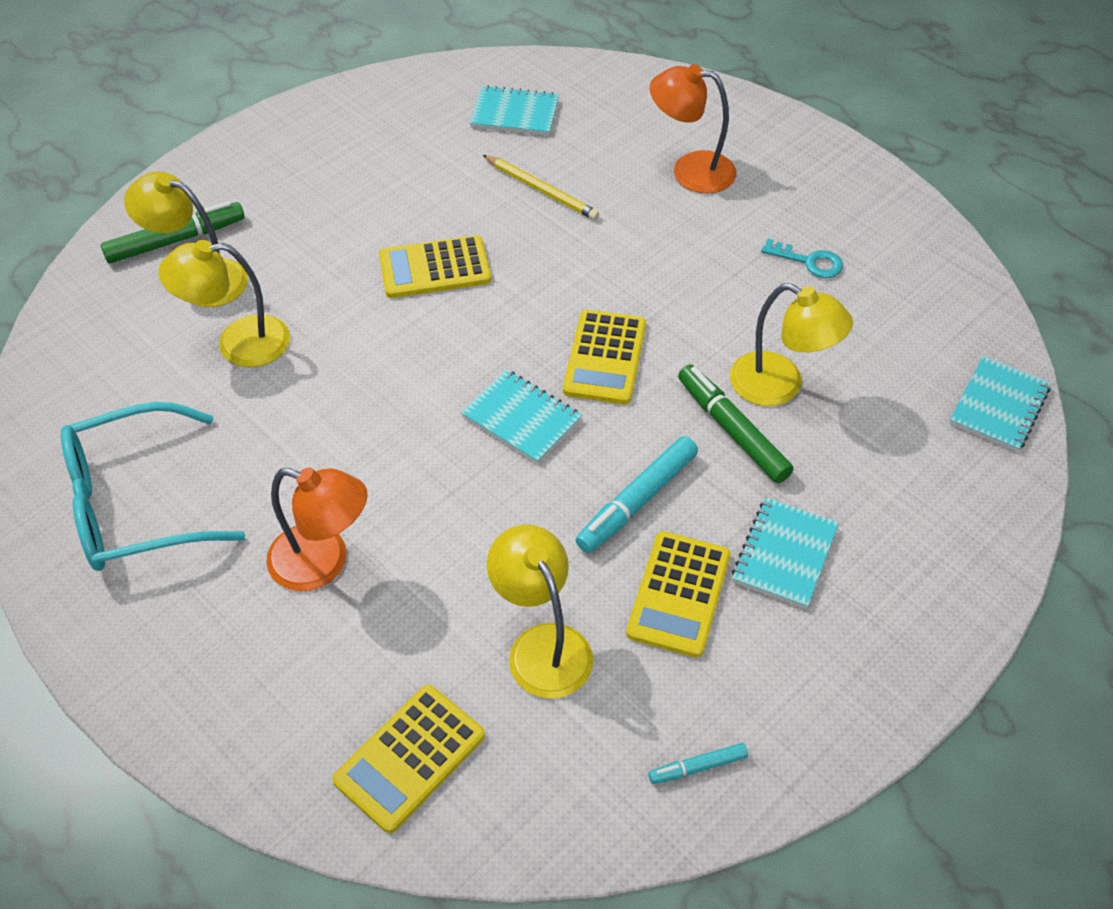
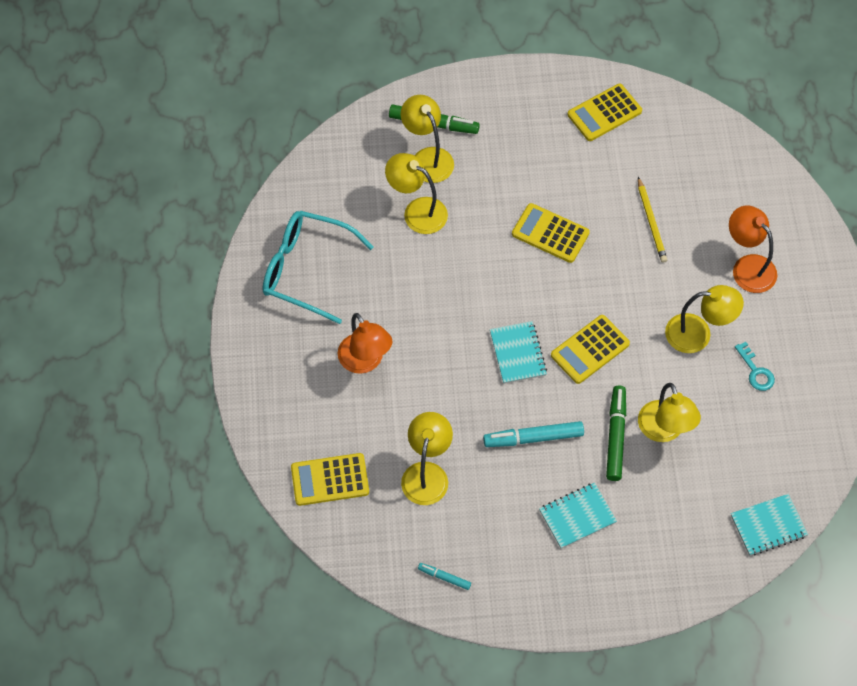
camera: 40 degrees right, 10 degrees up
(515, 113) = (683, 158): turquoise notebook -> none
(678, 594) = (509, 497): yellow calculator -> yellow calculator (604, 113)
(708, 265) = (698, 334): none -> yellow lamp

